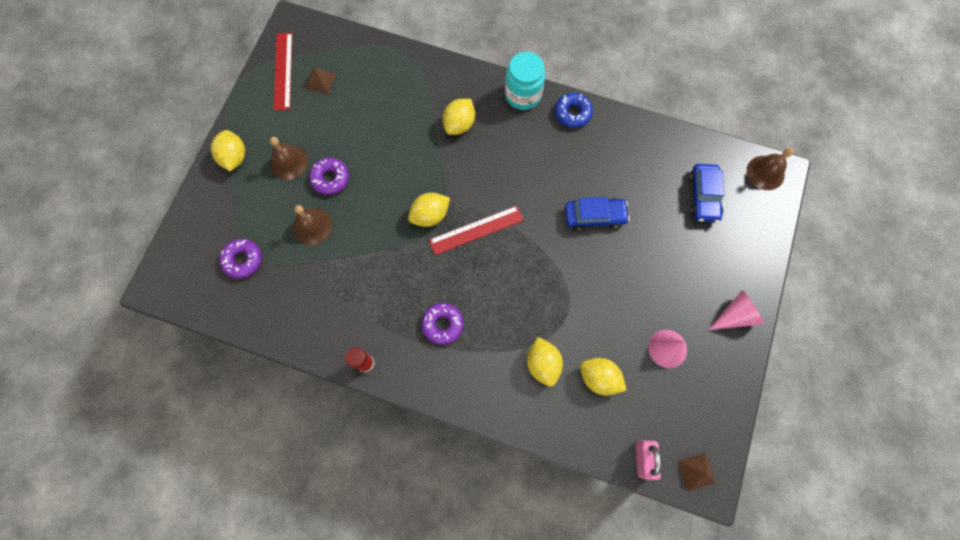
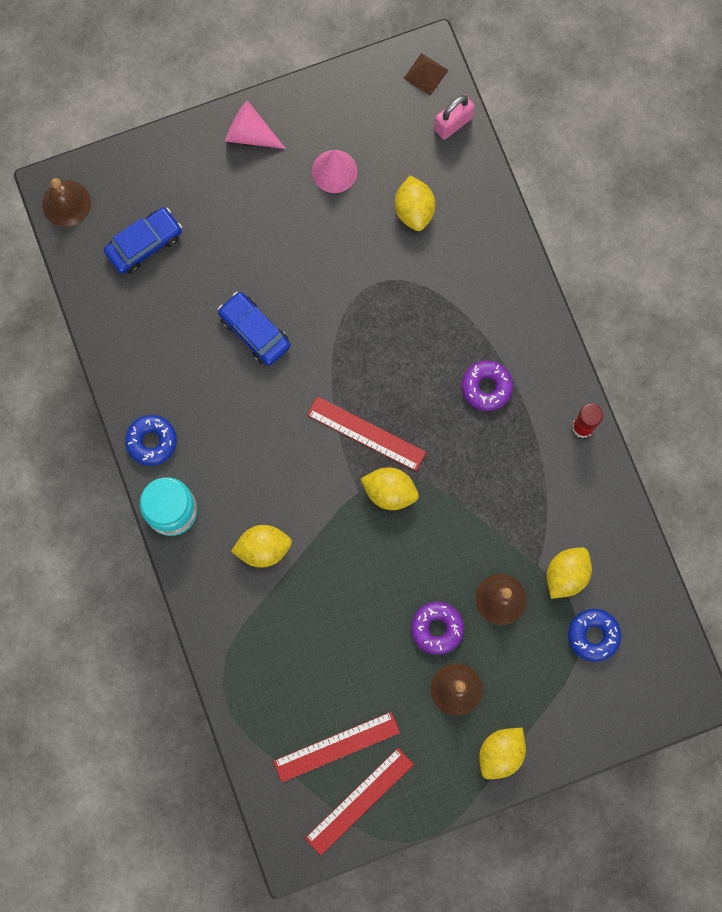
camera: 130 degrees left, 5 degrees up
(243, 260) = (593, 635): purple donut -> blue donut
(320, 81) = (336, 747): brown pyramid -> red ruler
(543, 364) = (444, 268): yellow lemon -> yellow lemon (566, 575)

